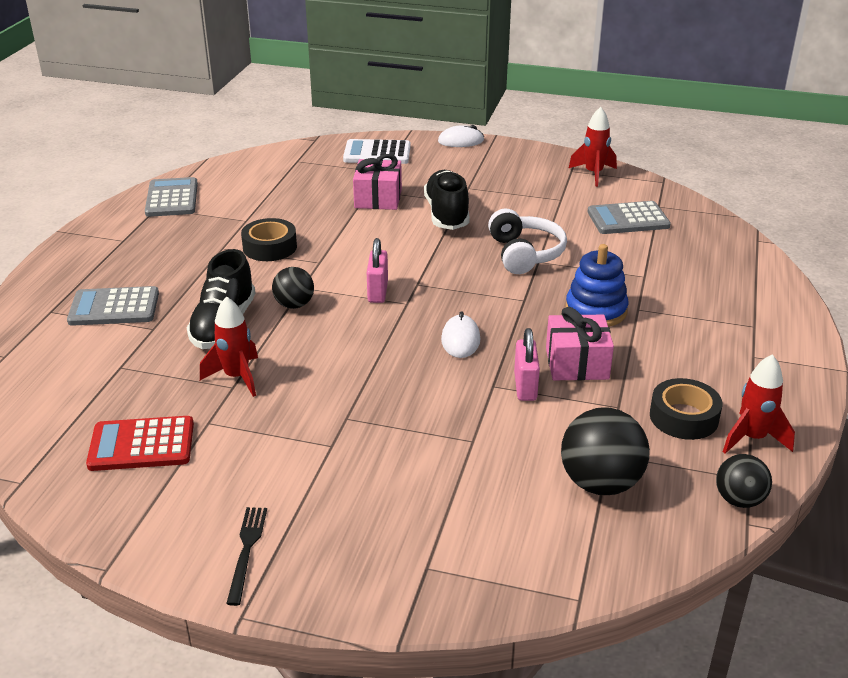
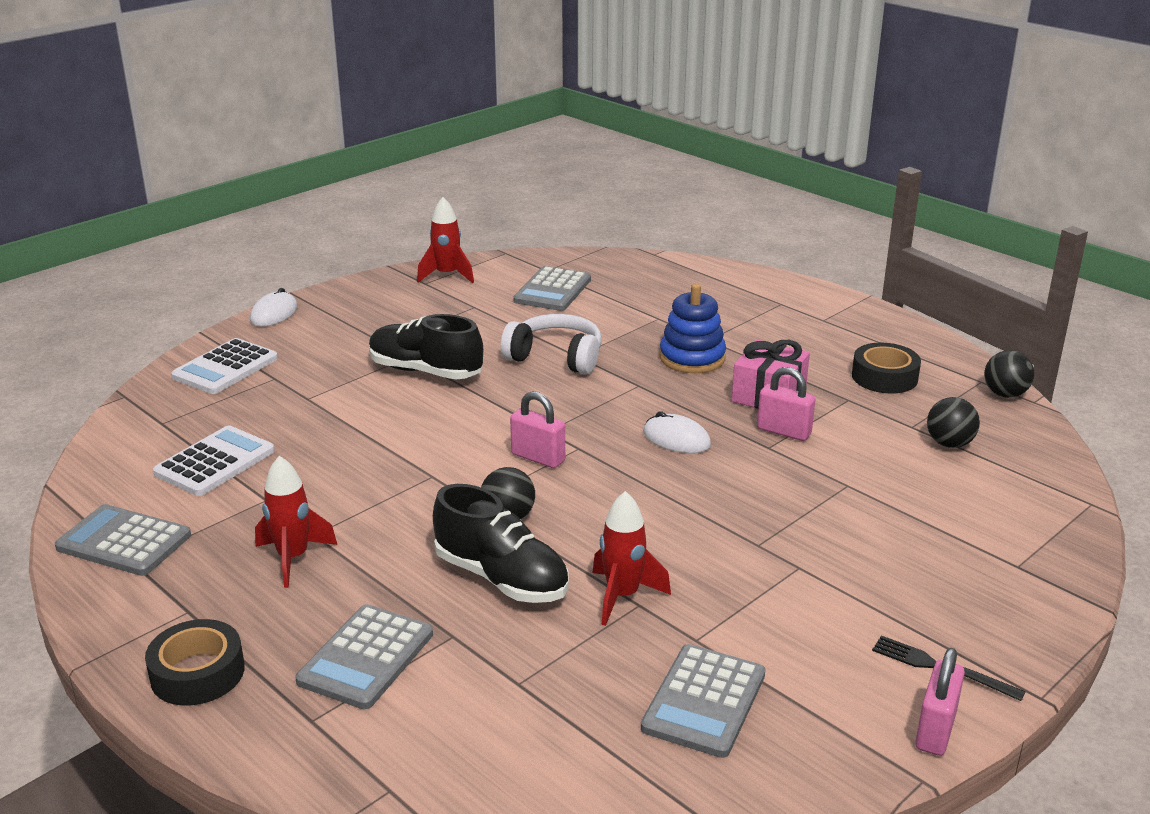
camera: 60 degrees left, 5 degrees down
(141, 445) = (704, 701): red calculator -> grey calculator
(166, 564) = (935, 730): none -> pink padlock
(270, 191) = (215, 462): none -> white calculator
(270, 247) = (356, 499): black tape -> black tape (197, 673)
(378, 198) = (335, 399): pink gift -> none
(600, 483) = (949, 444): black ball -> black ball, size x0.61
(752, 438) = (932, 361): red rocket -> red rocket (293, 558)

